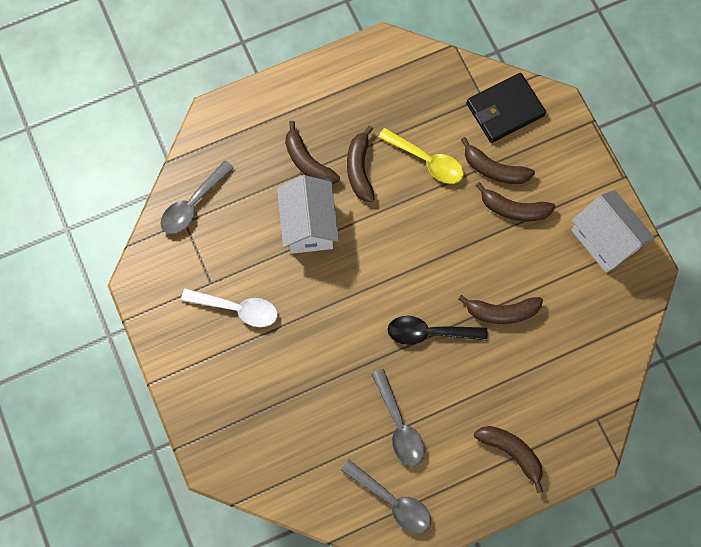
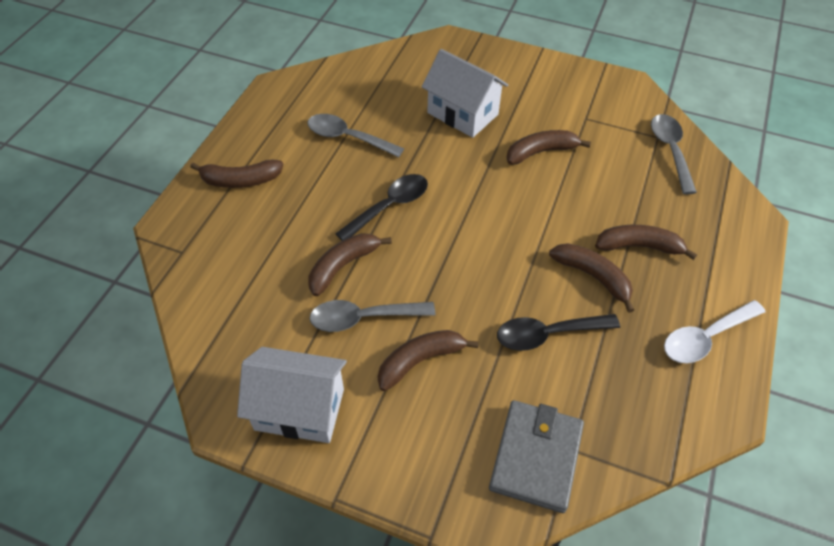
camera: 135 degrees right, 20 degrees down
(237, 309) = (547, 118): white spoon -> white spoon (705, 338)
(308, 225) = (573, 203): white house -> white house (462, 113)
(392, 501) = (306, 98): grey spoon -> grey spoon (363, 318)
(427, 161) = (547, 334): yellow spoon -> black spoon
(494, 169) = (478, 383): brown banana -> brown banana (541, 152)
(505, 109) = (536, 457): black wallet -> grey wallet

